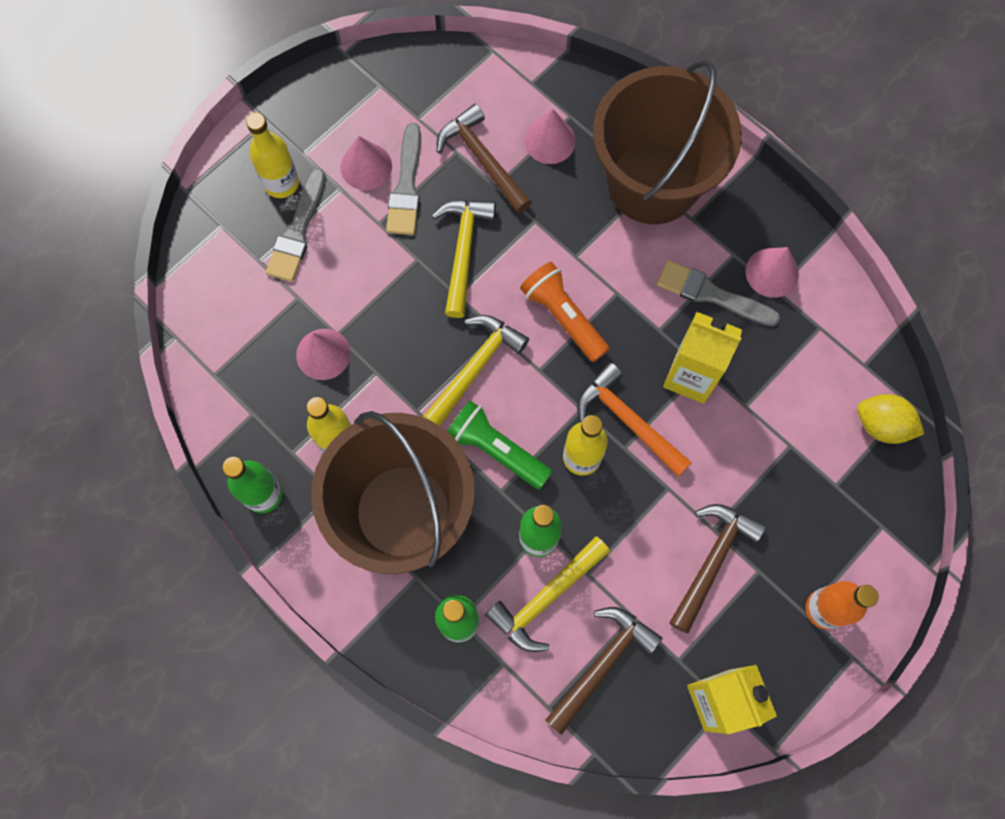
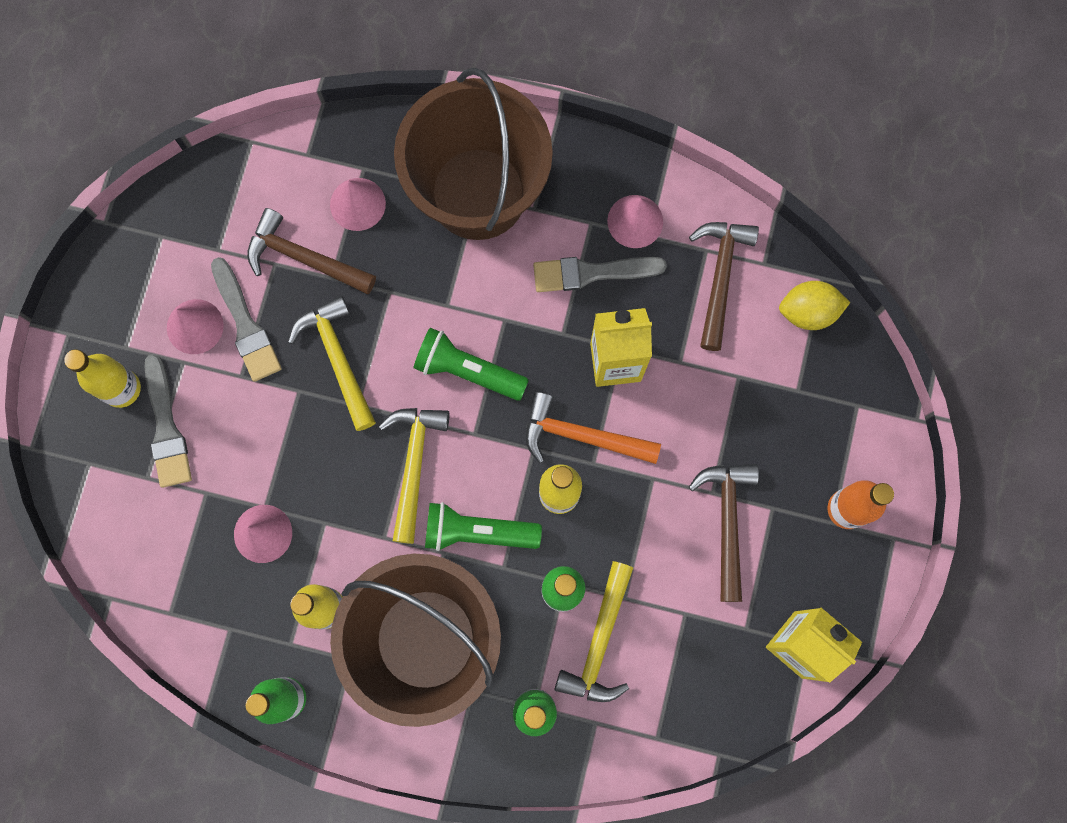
camera: 30 degrees left, 5 degrees up
(563, 317) = (467, 371): orange flashlight -> green flashlight
(602, 664) = (682, 672): brown hammer -> brown hammer (720, 277)

